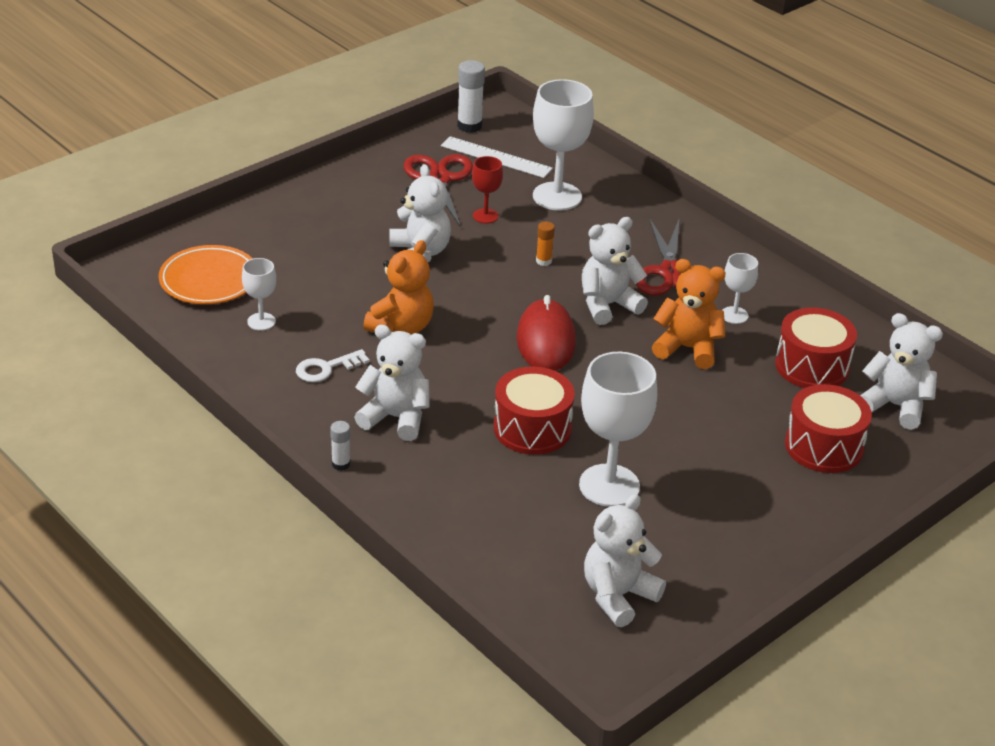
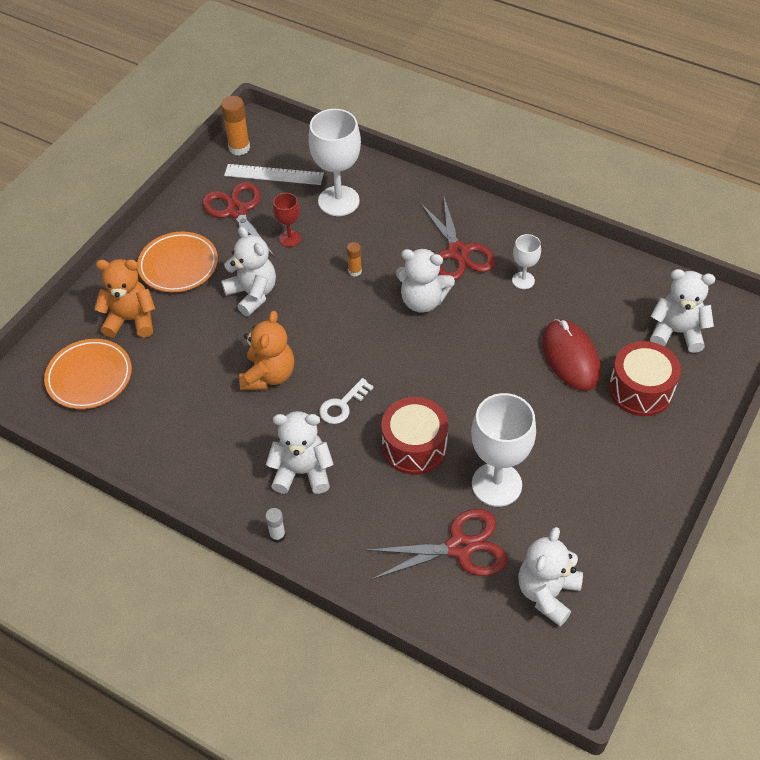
camera: 15 degrees left, 15 degrees up
(261, 321) = (151, 407): white goblet -> none
(326, 368) = (225, 439): white key -> white key (342, 405)
(351, 210) = (178, 265): none -> orange plate
(469, 126) = (239, 148): white glue stick -> orange glue stick
(538, 529) = (459, 547): none -> red scissors
(545, 340) = (389, 352): red mouse -> red mouse (570, 357)
(608, 305) = (423, 301): white teddy bear -> white teddy bear turned 120 degrees counterclockwise
(687, 348) = (501, 325): orange teddy bear -> orange teddy bear (131, 320)
(812, 366) = (600, 313): red drum -> none

